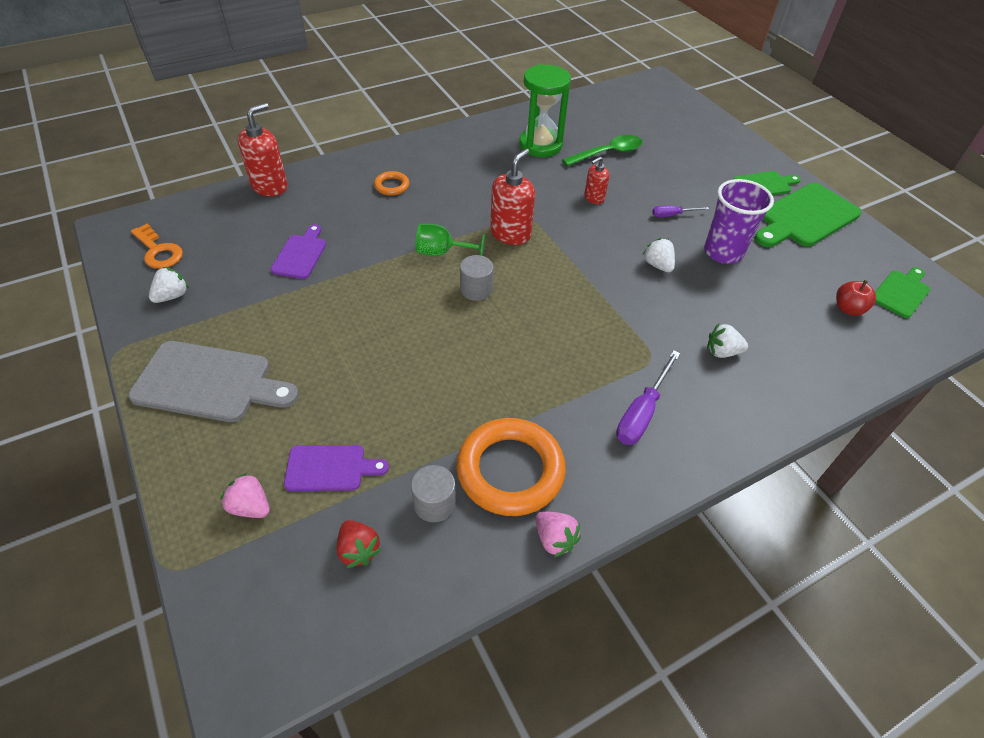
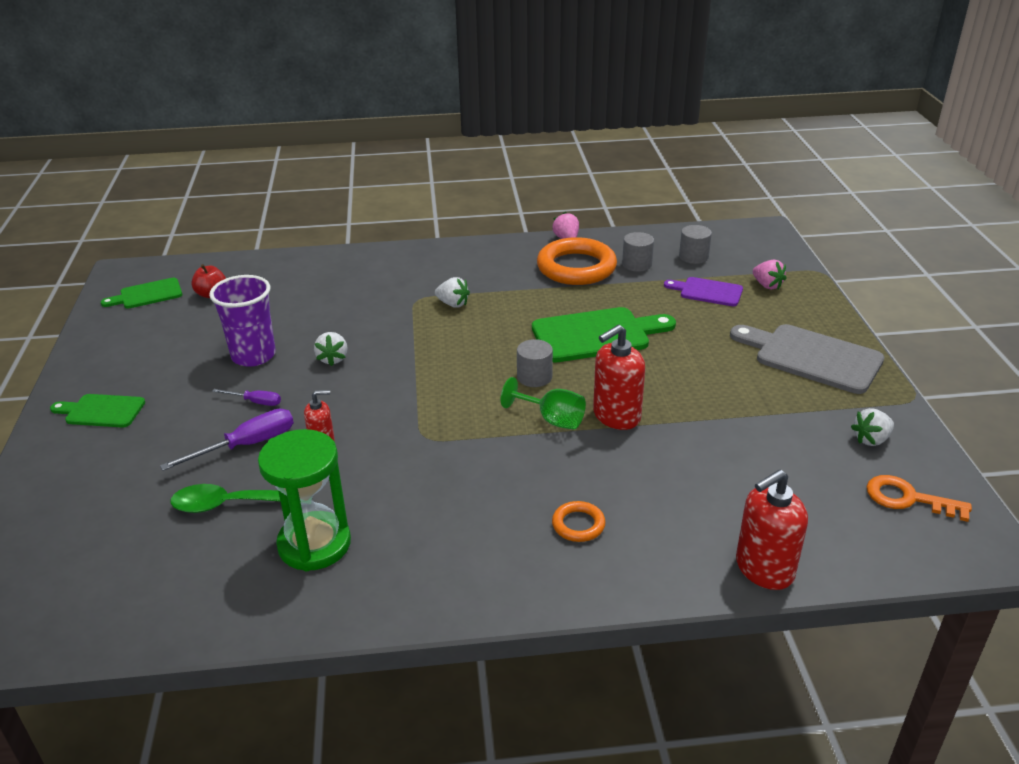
camera: 155 degrees left, 15 degrees down
(158, 251) = (908, 498): orange key -> orange key turned 45 degrees counterclockwise
(300, 254) = (721, 454): purple cutting board -> none
(358, 550) = (693, 257): red strawberry -> grey cylinder
(510, 234) = (459, 423): red soap dispenser -> red soap dispenser (616, 416)
(642, 413) = (458, 274): purple screwdriver -> purple screwdriver (247, 445)
(722, 352) = (356, 291): white strawberry -> white strawberry (453, 304)
(805, 217) = (119, 368): green cutting board -> green cutting board (596, 335)

